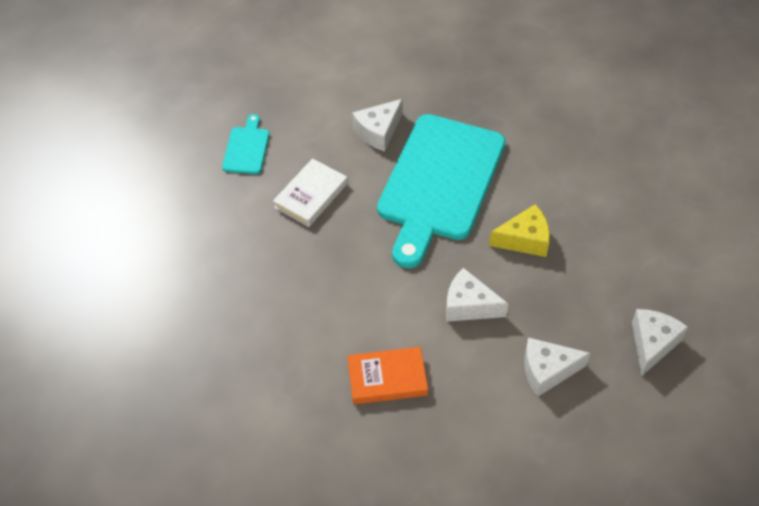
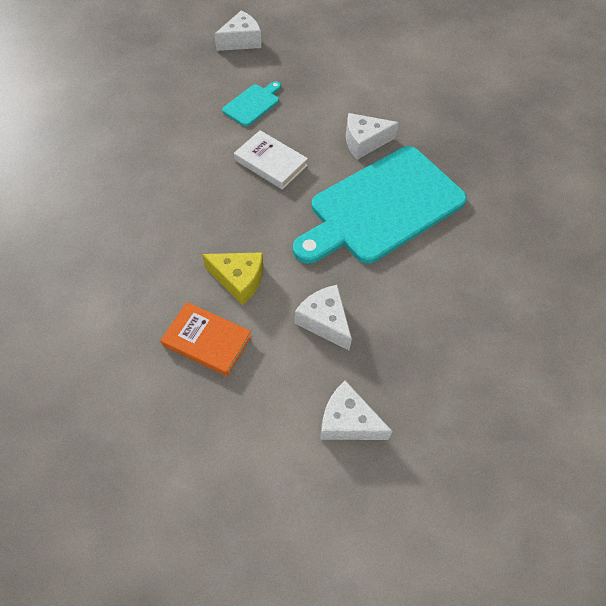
camera: 30 degrees right, 5 degrees up
(311, 195) = (270, 163): white book -> white book turned 60 degrees clockwise
(524, 239) = (418, 294): yellow cheese -> yellow cheese (238, 280)
(652, 344) = (468, 459): white cheese -> white cheese (241, 41)

